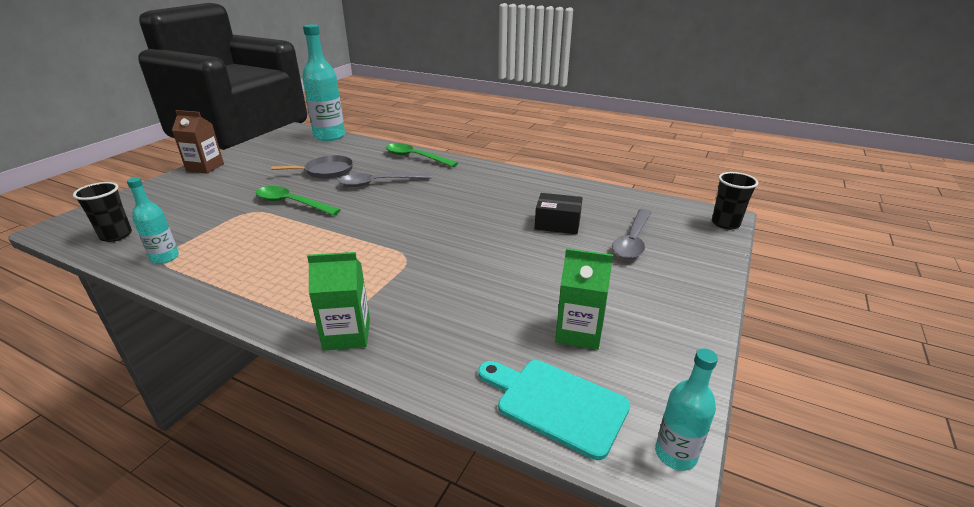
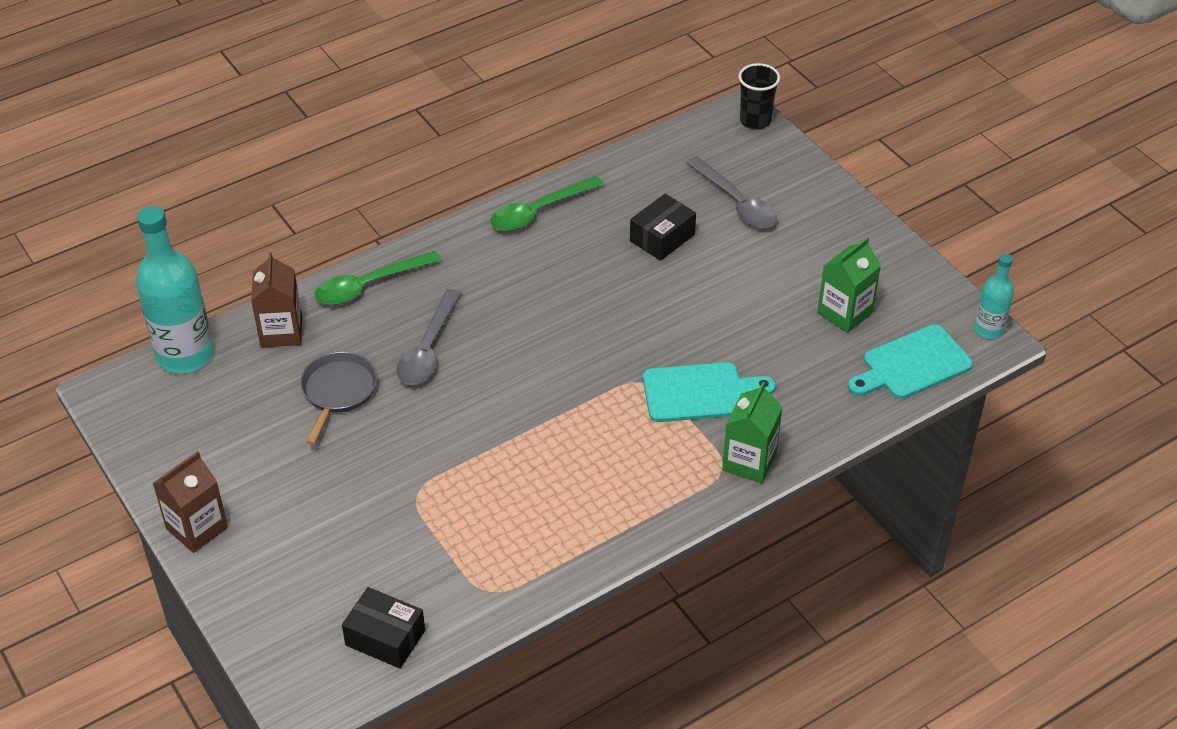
camera: 60 degrees left, 15 degrees up
(116, 235) = (385, 638): black cup -> black box
(165, 257) = (489, 589): turquoise bottle -> none
(292, 203) = (423, 449): green spoon -> green spoon (539, 211)
(362, 149) = (281, 332): none -> brown carton
(413, 285) = (699, 392): none -> turquoise cutting board

